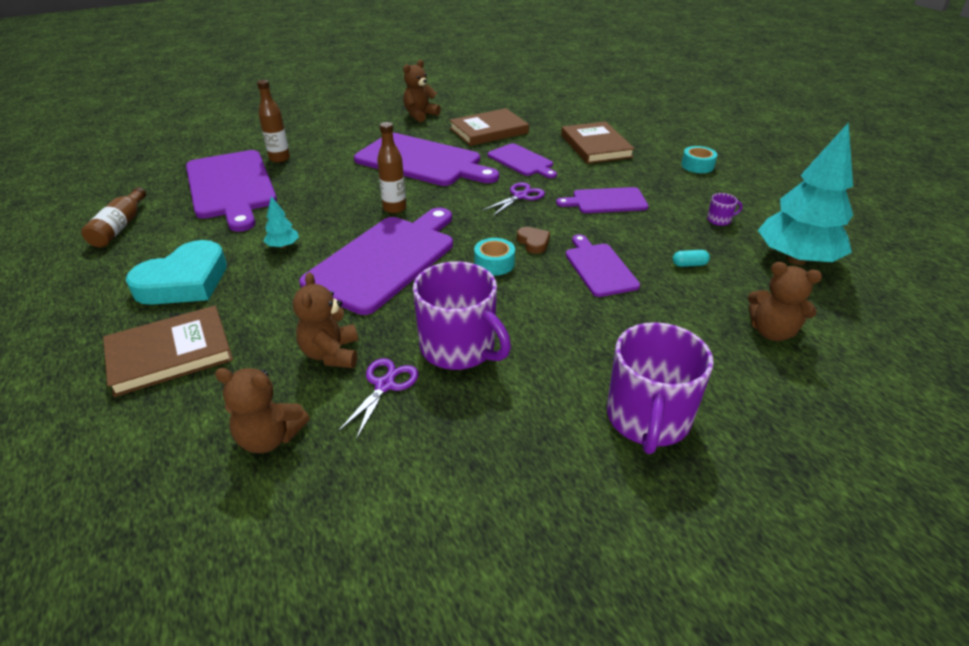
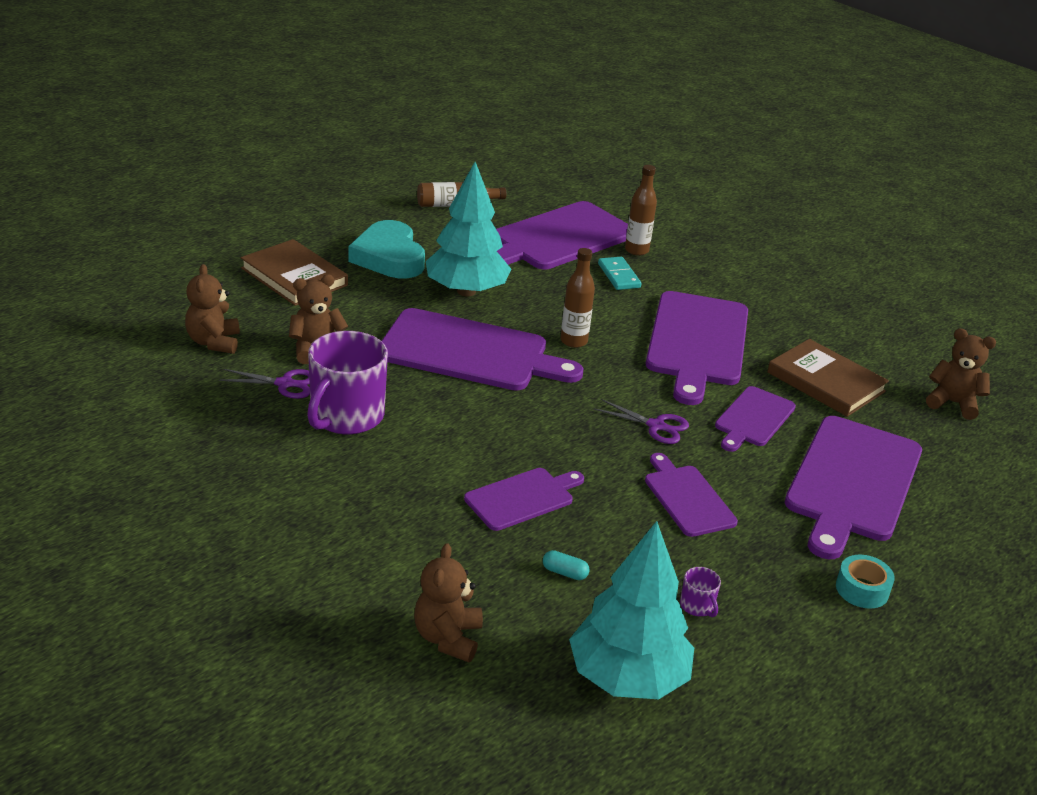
camera: 70 degrees right, 5 degrees down
(184, 281) = (389, 257): turquoise heart -> turquoise heart turned 45 degrees clockwise
(283, 246) = (466, 291): turquoise tree -> turquoise tree, size x2.42
(311, 172) = (619, 276): none -> turquoise domino
(420, 115) = (828, 321): brown teddy bear -> brown teddy bear (953, 403)
(494, 263) = (496, 422): turquoise tape -> none
(533, 242) = (552, 445): brown heart -> none
(596, 146) = (852, 482): brown book -> purple cutting board
(647, 419) = (277, 538): purple mug -> none
(689, 264) = (564, 573): turquoise capsule -> turquoise capsule turned 45 degrees counterclockwise

